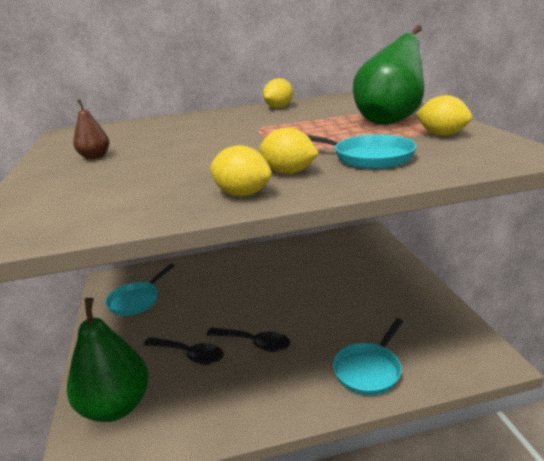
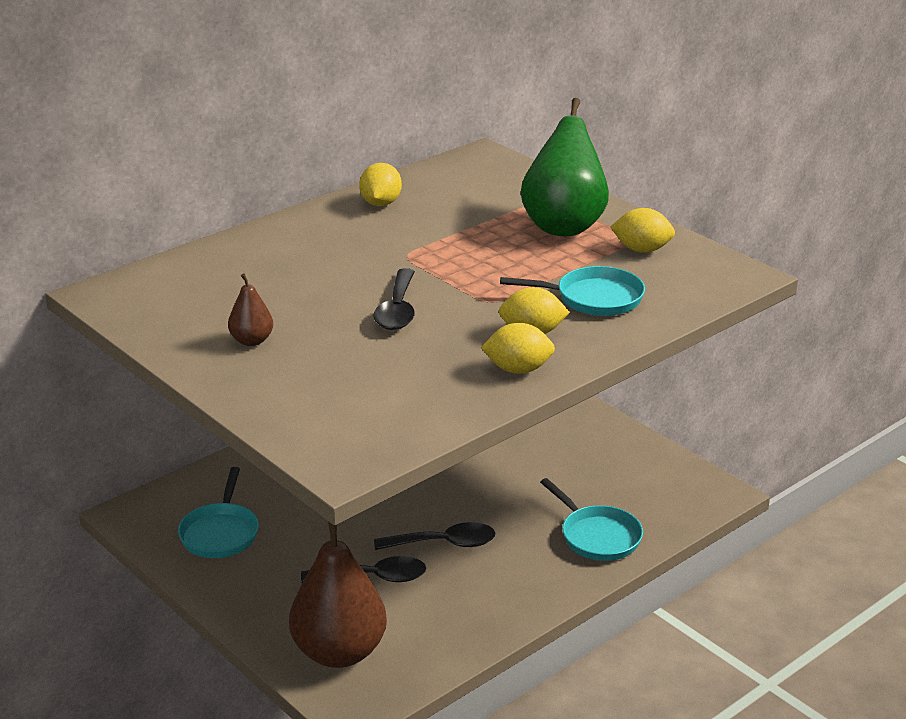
camera: 30 degrees left, 5 degrees up
(116, 406) = (339, 652): green pear -> brown pear
(210, 151) = (397, 310): none -> black spoon
(369, 370) = (597, 536): turquoise pan -> turquoise pan turned 45 degrees counterclockwise

